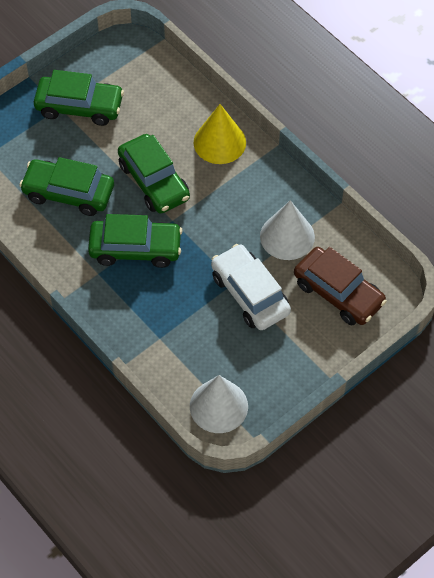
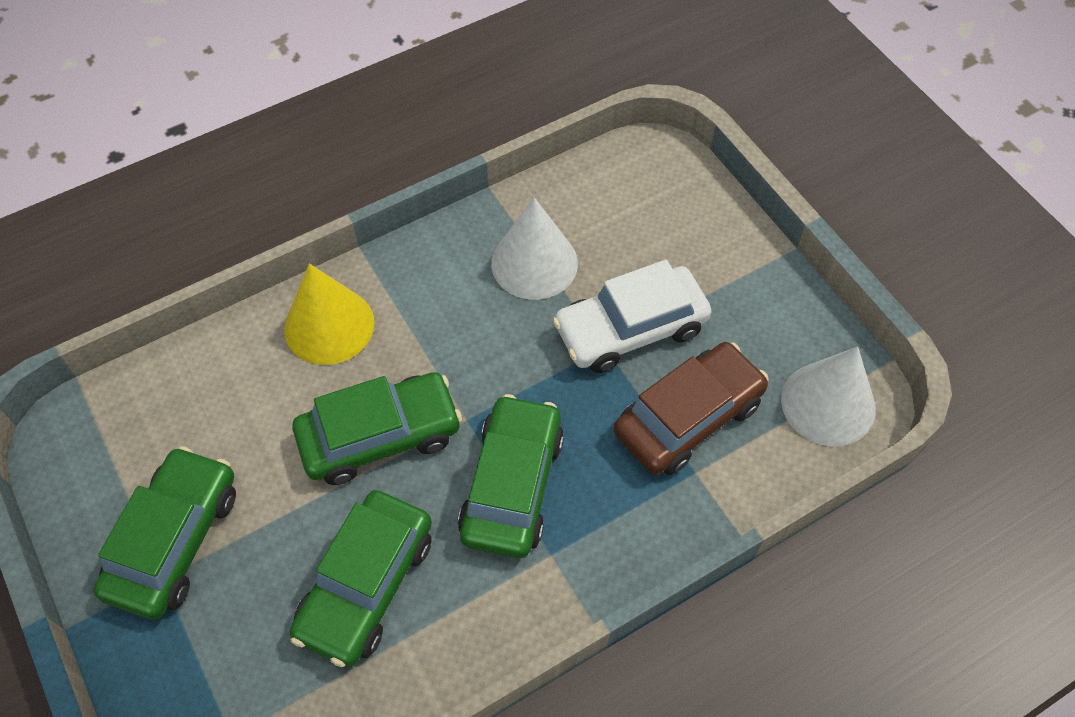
camera: 80 degrees left, 0 degrees up
(338, 293) = (646, 216): brown car -> brown car (688, 417)

